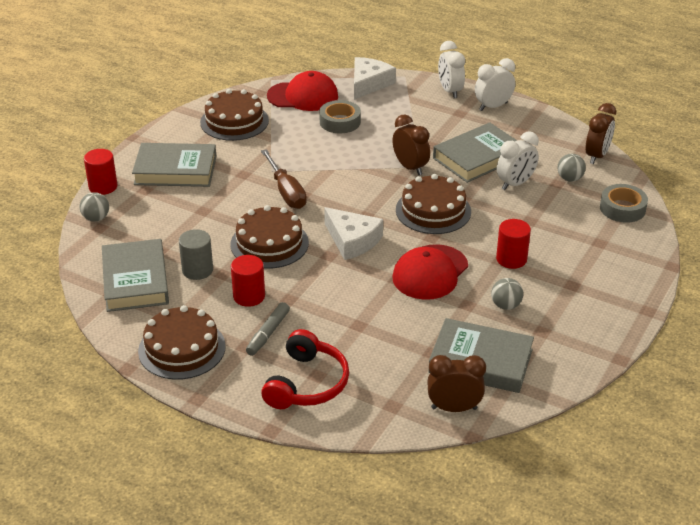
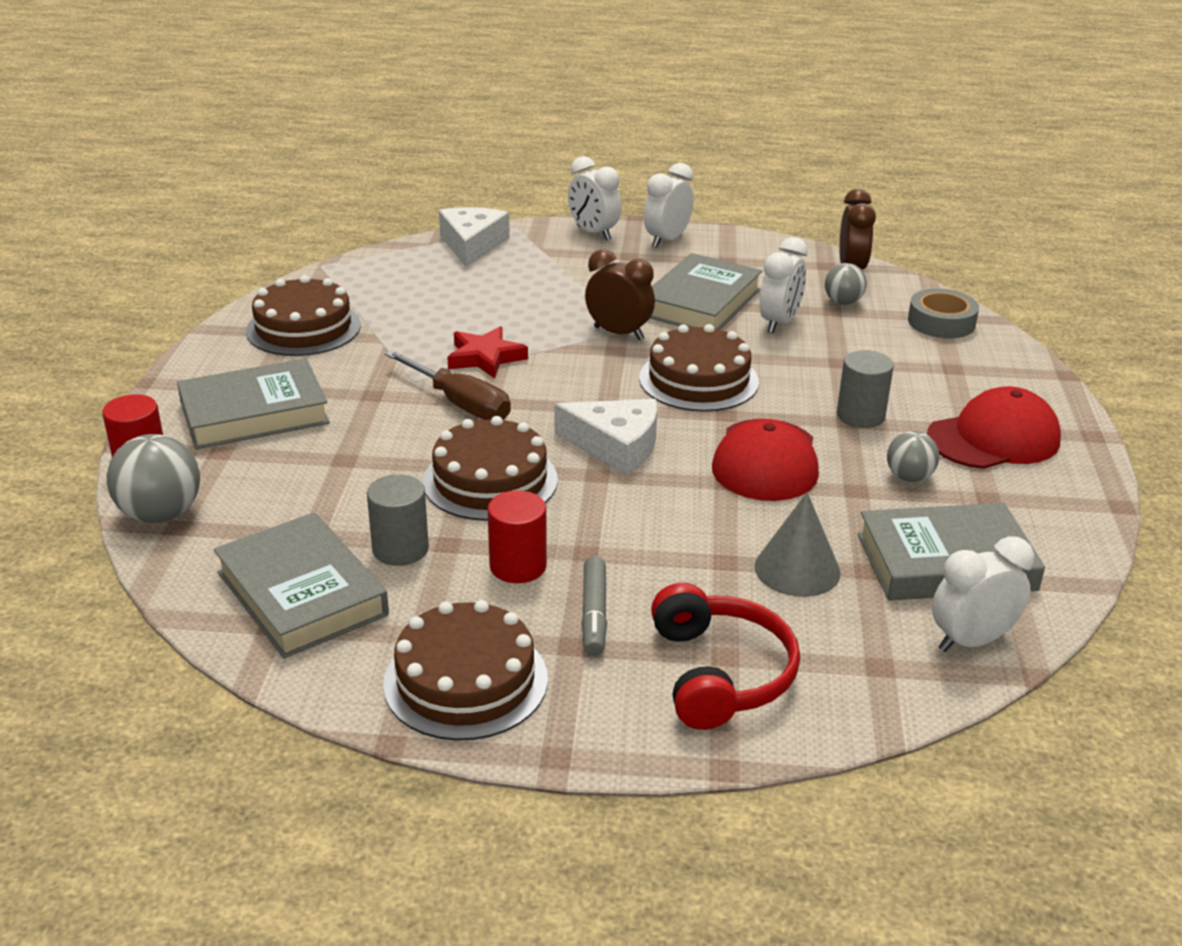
camera: 25 degrees left, 5 degrees down
(96, 218) = (161, 514): grey ball -> grey ball, size x1.64
(303, 96) = (386, 277): red cap -> red cap (993, 438)
(321, 165) = (485, 357): none -> red star
(340, 122) = (468, 298): grey tape -> none
(393, 341) = (797, 569): none -> grey cone
(454, 408) = (971, 641): brown clock -> white clock
(511, 259) = (860, 416): red cylinder -> grey cylinder

